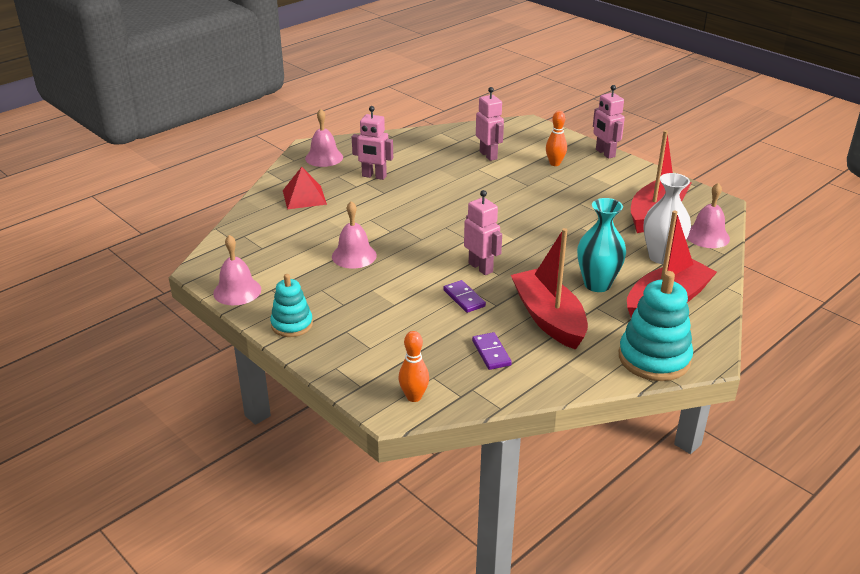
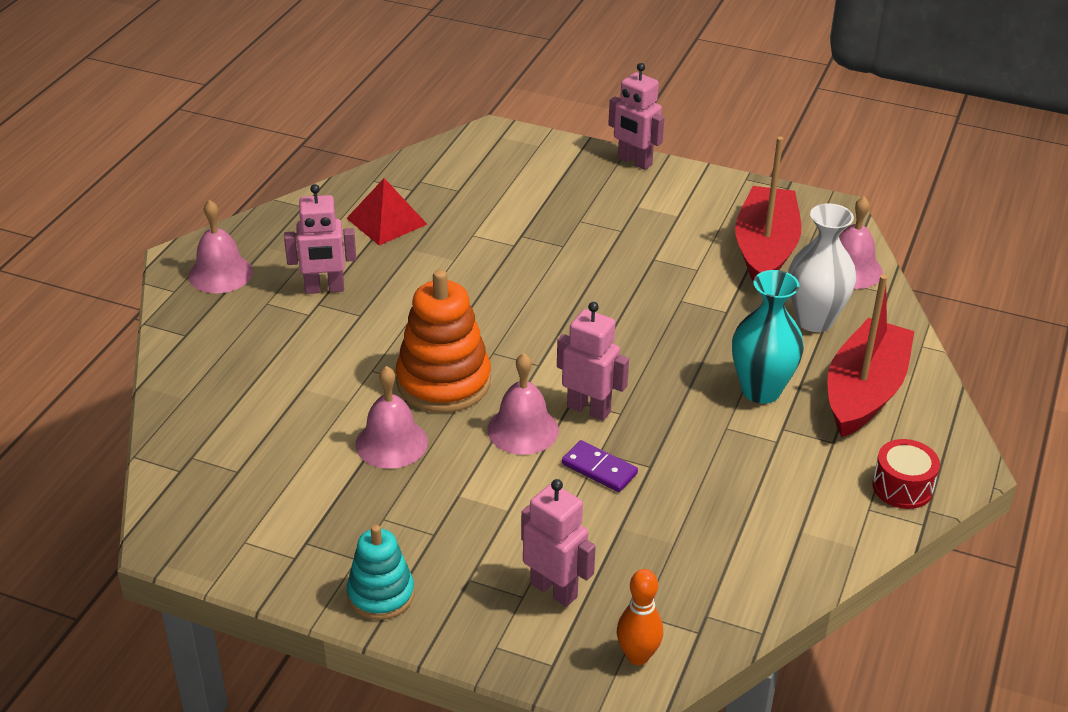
camera: 25 degrees left, 5 degrees up
(237, 291) = (253, 562): pink bell -> pink bell (523, 429)
(304, 197) = (240, 357): red pyramid -> red pyramid (386, 221)
(406, 234) = (443, 382): none -> orange stacking toy
(488, 155) = (472, 206): pink robot -> pink robot (554, 590)
(491, 353) = (694, 548): purple domino -> none
(549, 318) = (733, 466): red boat -> none
(555, 163) = (576, 197): orange bowling pin -> none
(654, 358) = (902, 487): turquoise stacking toy -> red drum

